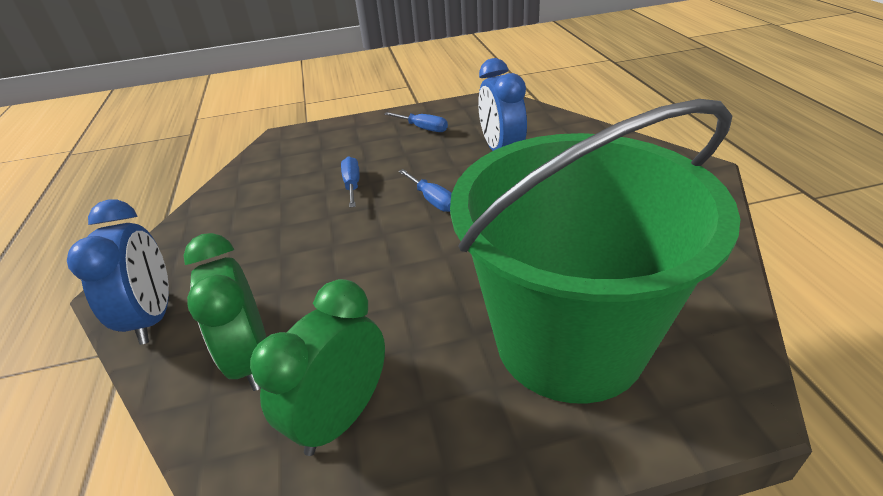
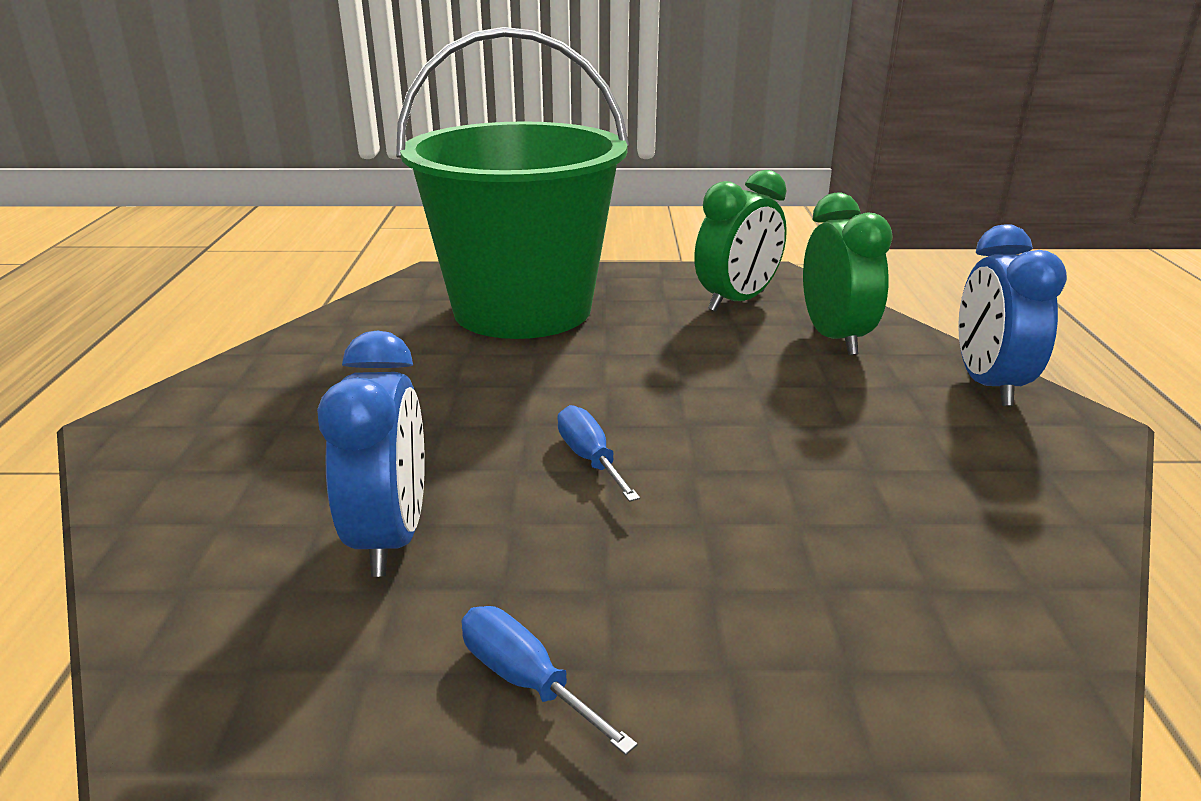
camera: 170 degrees left, 10 degrees down
(352, 185) = (742, 523): blue screwdriver -> none

